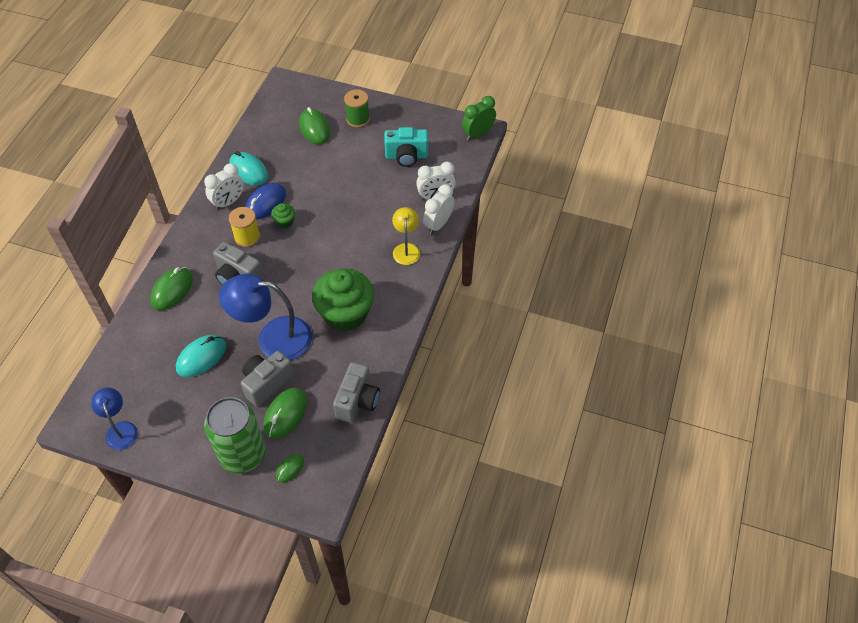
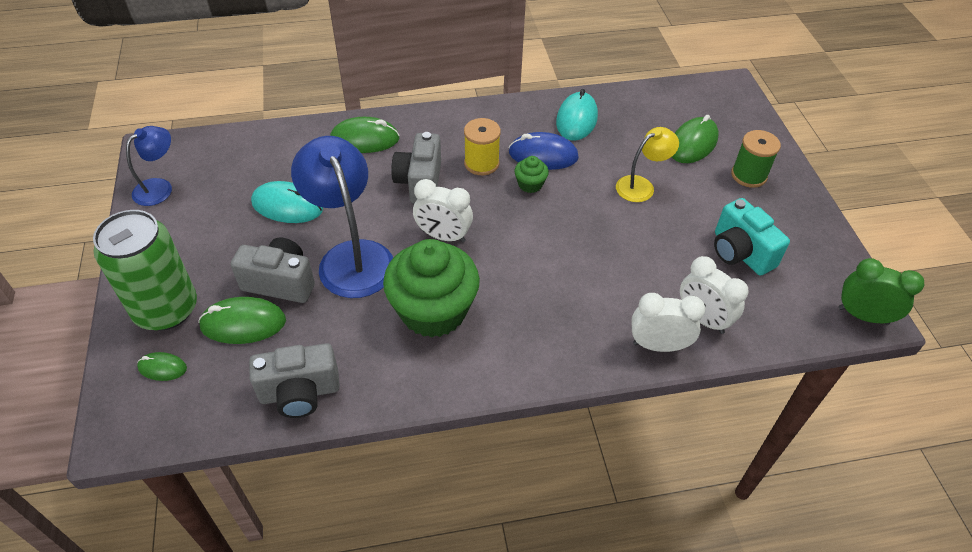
camera: 60 degrees right, 5 degrees down
(228, 202) = (518, 125): white clock -> white clock (443, 236)
(406, 249) = (586, 328): yellow lamp -> yellow lamp (641, 186)

